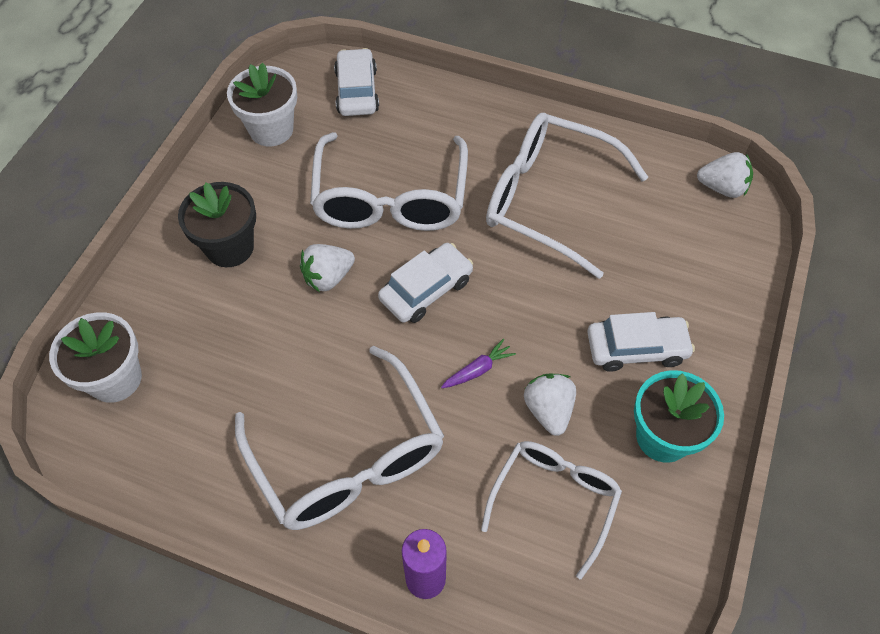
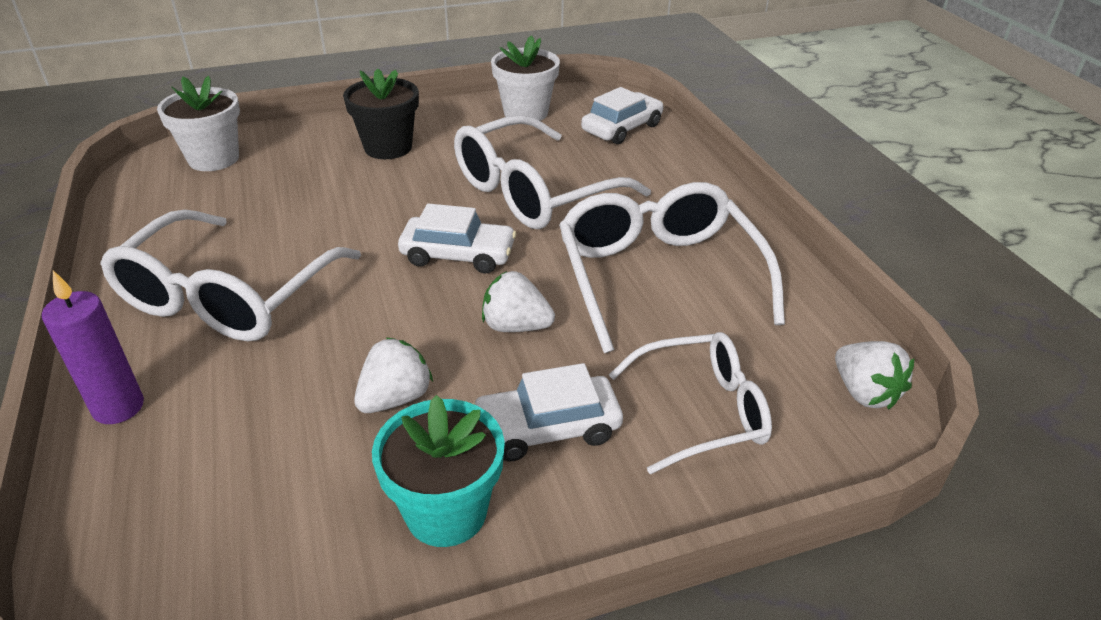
camera: 50 degrees right, 20 degrees down
(328, 277) = (411, 201): white strawberry -> white strawberry (516, 326)
(478, 370) = (398, 327): purple carrot -> none
(554, 499) = (282, 457): white glasses -> white glasses (702, 411)
(636, 348) = (547, 428): white car -> white car turned 120 degrees clockwise

